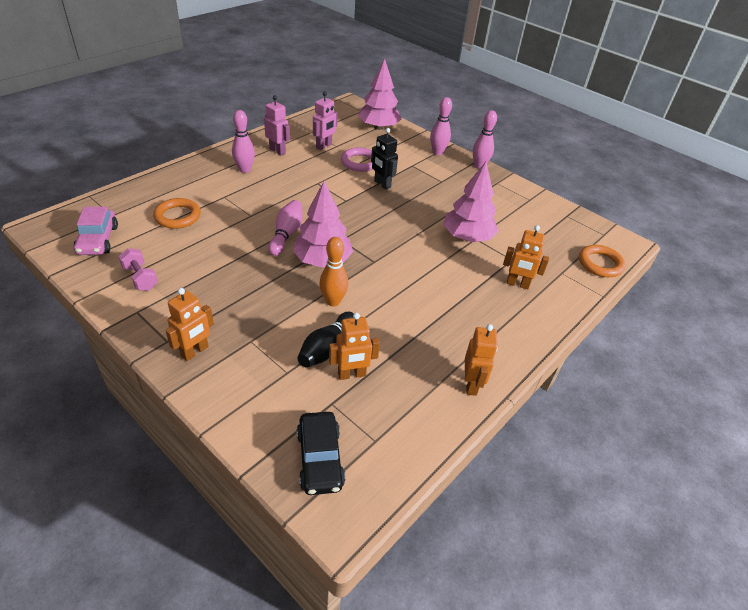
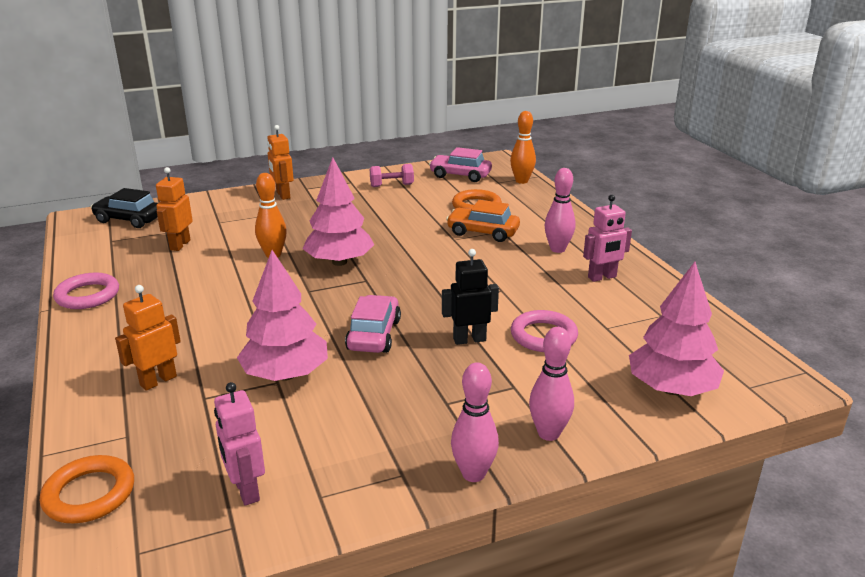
camera: 120 degrees right, 15 degrees down
(106, 202) = (521, 181): none -> orange bowling pin
(231, 204) = (483, 232): none -> orange car
(286, 234) = (402, 251): pink bowling pin -> none
(324, 146) = (607, 316): pink robot -> pink robot (246, 490)
(326, 348) = (221, 241): black bowling pin -> none
(404, 217) = (374, 335): none -> pink car
(471, 384) = (87, 295): orange robot -> pink ring

